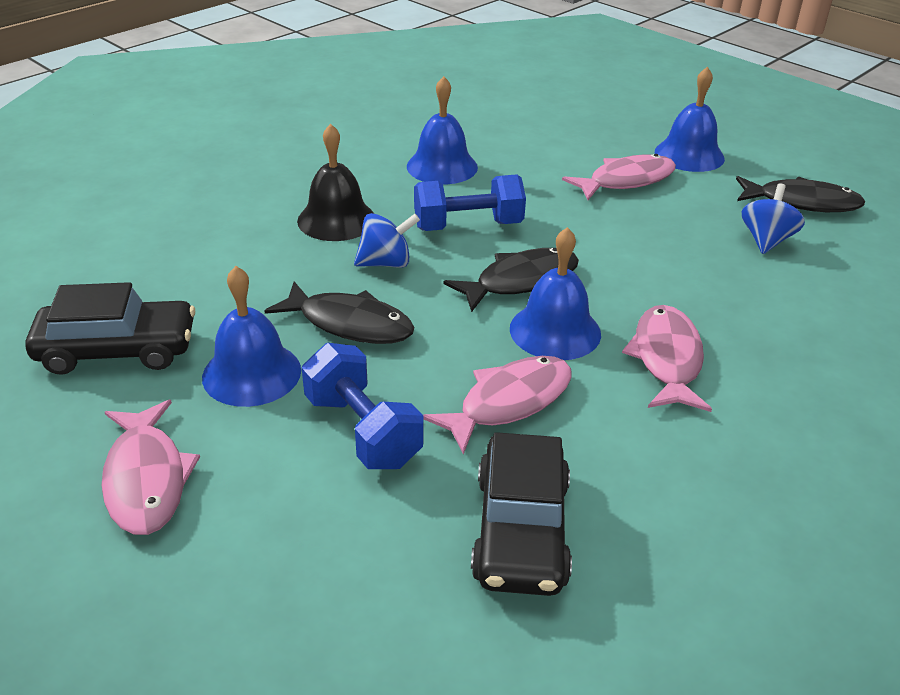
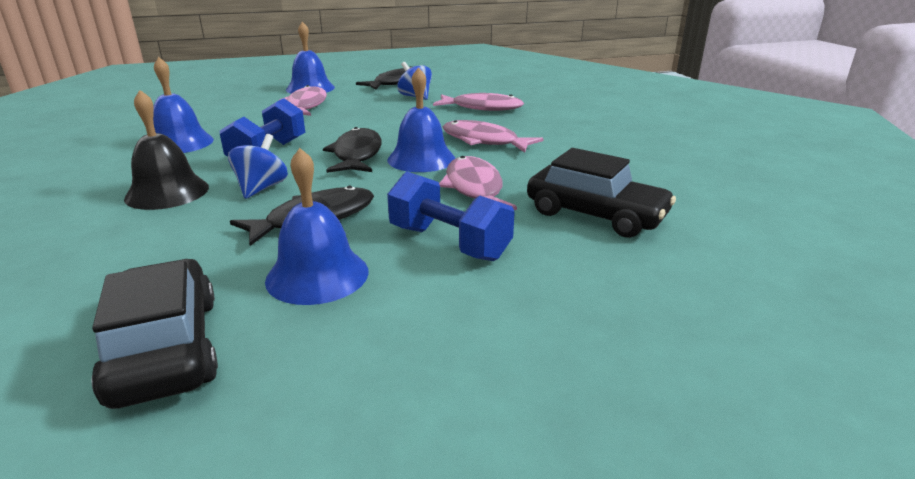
camera: 60 degrees left, 10 degrees down
(117, 350) = (165, 348): black car -> black car turned 45 degrees counterclockwise
(146, 479) = (402, 366): pink fish -> pink fish (482, 108)
(363, 431) = (449, 243): blue dumbbell -> blue dumbbell turned 45 degrees clockwise

